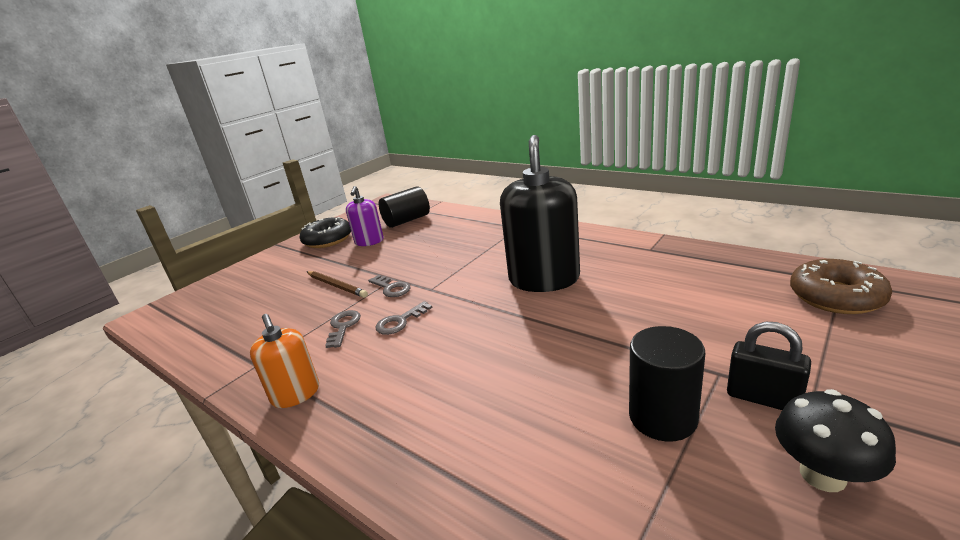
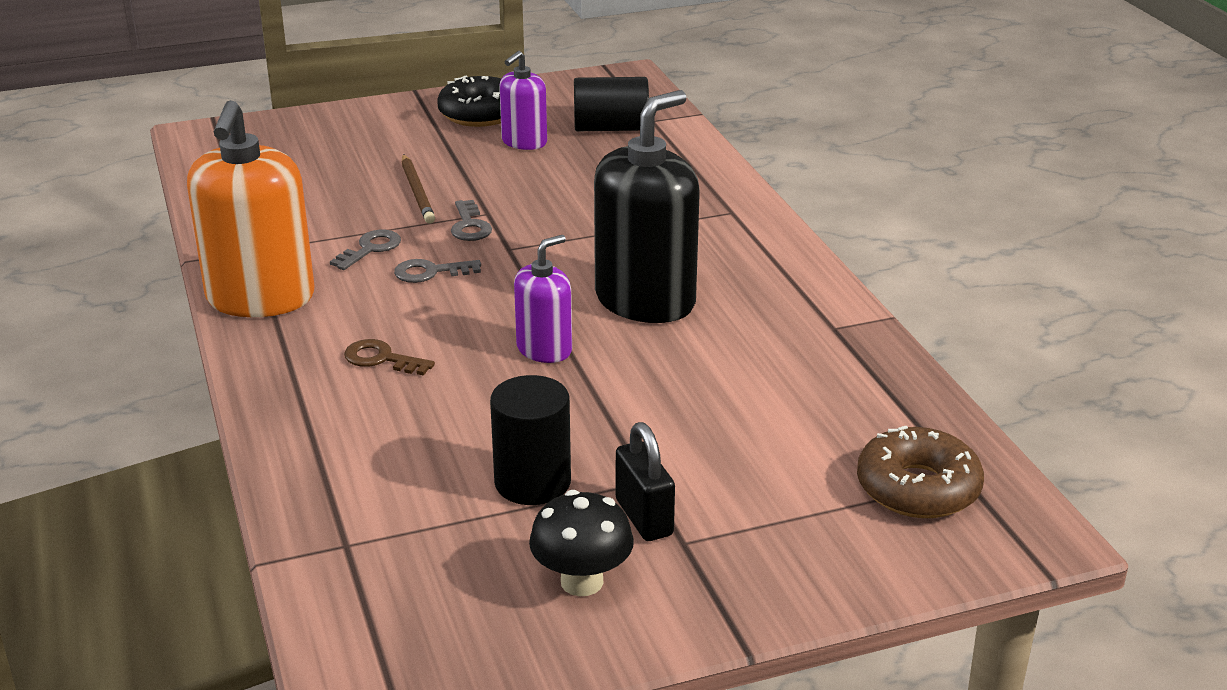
camera: 30 degrees right, 5 degrees up
(296, 394) = (260, 298): orange soap dispenser -> orange soap dispenser, size x1.85
(438, 389) = (381, 359): none -> brown key
(532, 329) = (544, 349): none -> purple soap dispenser

